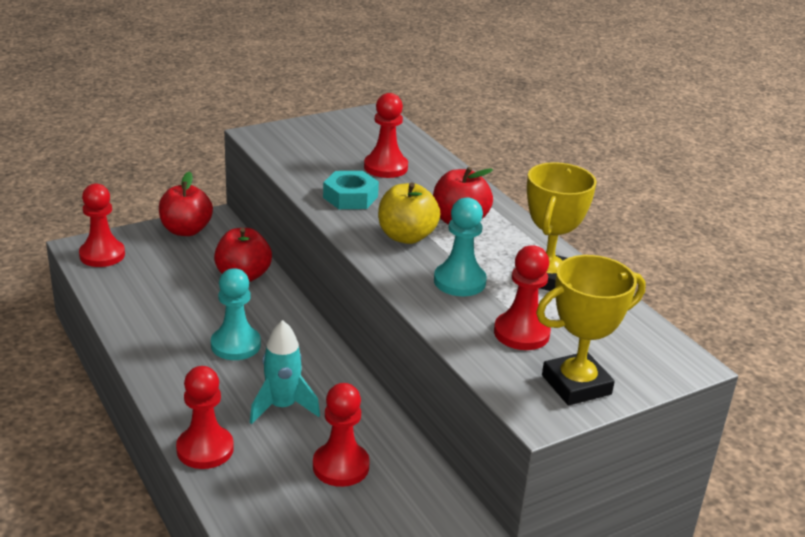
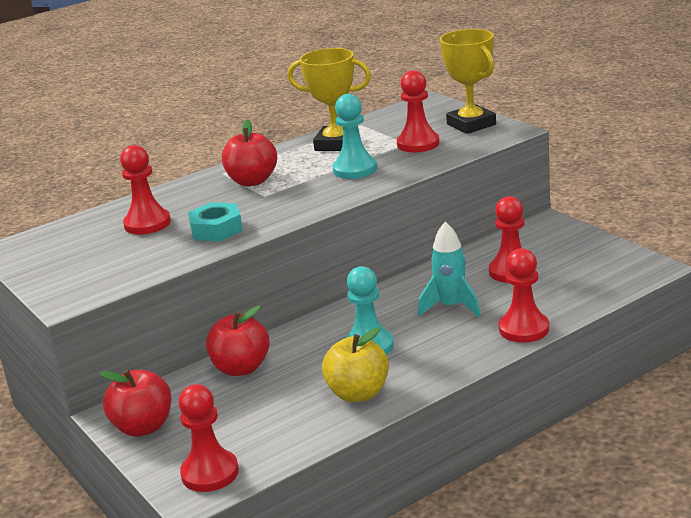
camera: 90 degrees left, 5 degrees down
(406, 236) = (287, 196): yellow apple -> yellow apple (358, 393)

